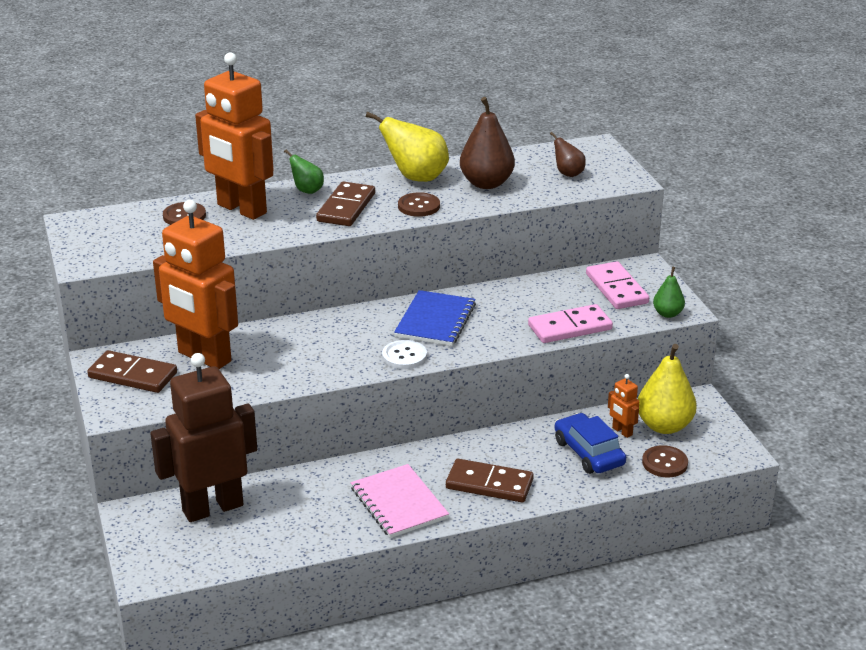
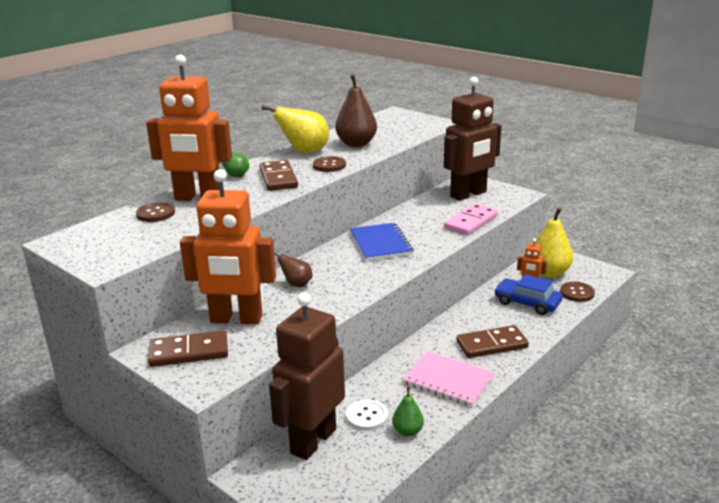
camera: 30 degrees left, 5 degrees down
(404, 356) = (388, 270): white button -> white button (367, 416)
(568, 173) = (400, 128): brown pear -> brown pear (296, 284)
(616, 289) = (468, 194): pink domino -> brown robot
(667, 314) = (516, 198): green pear -> green pear (407, 431)

